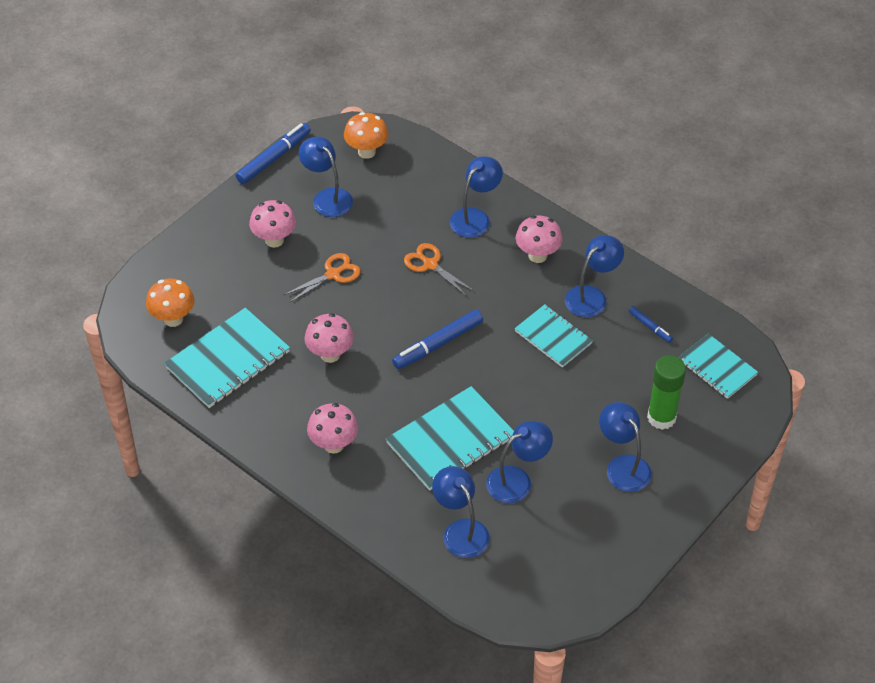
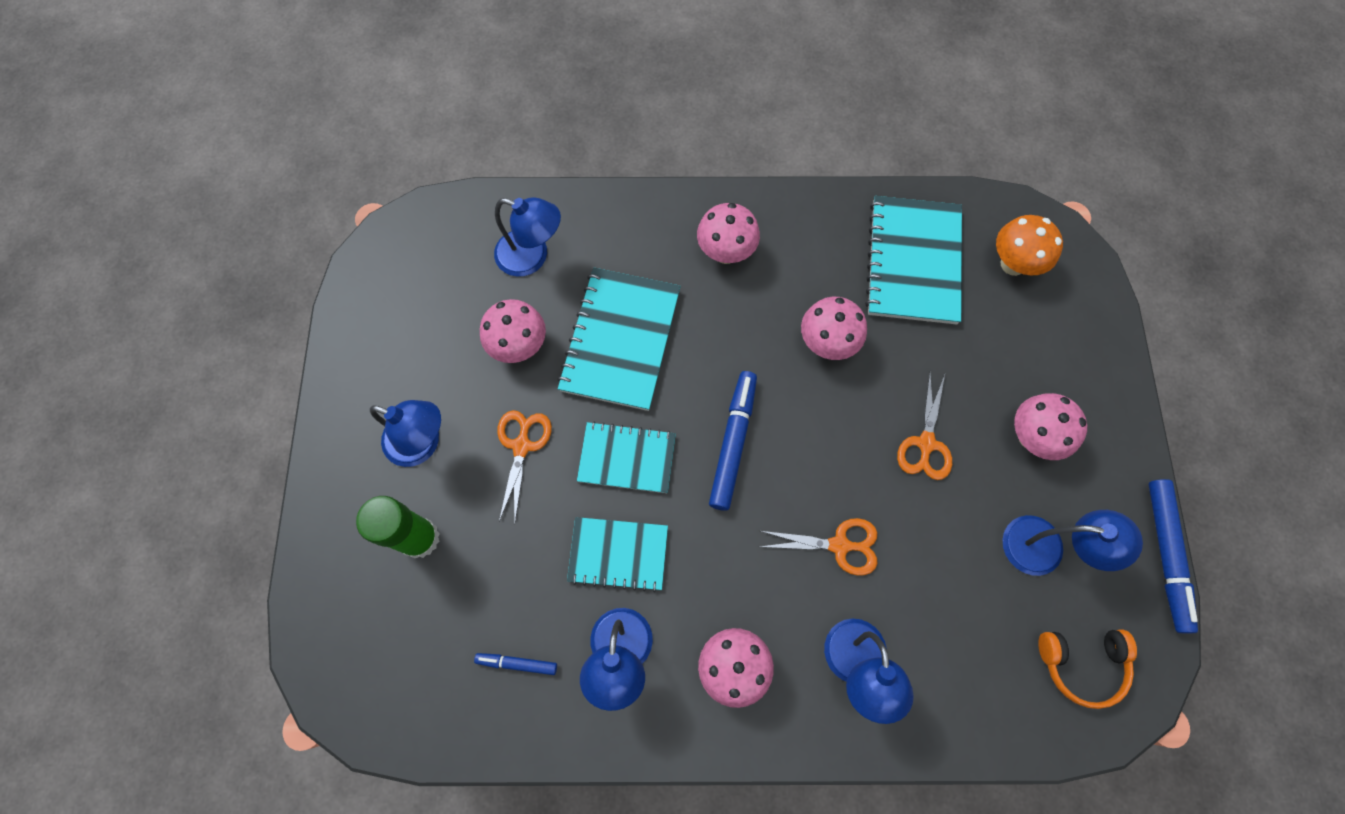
camera: 140 degrees right, 20 degrees up
(366, 152) = (1081, 664): orange mushroom -> orange headphones
(517, 480) = (519, 346): blue lamp -> pink mushroom
(563, 424) = (522, 446): none -> orange scissors
(717, 367) = (397, 664): turquoise notebook -> turquoise notebook (627, 458)

